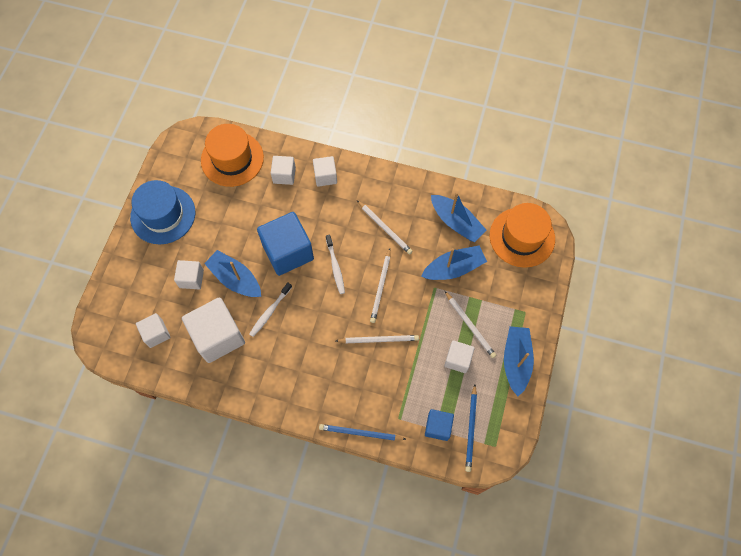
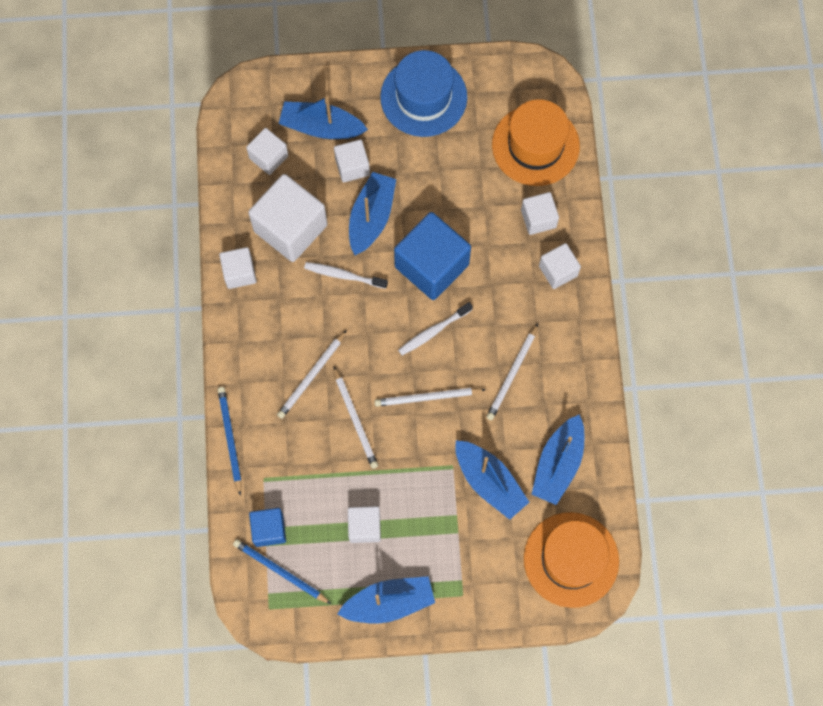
camera: 70 degrees right, 5 degrees up
(151, 289) = (321, 127): none -> blue boat
(236, 384) = (239, 273): none -> white cube
(470, 325) = (416, 528): white pencil -> white pencil (312, 376)
(471, 429) = (280, 571): blue pencil -> blue pencil turned 45 degrees clockwise

